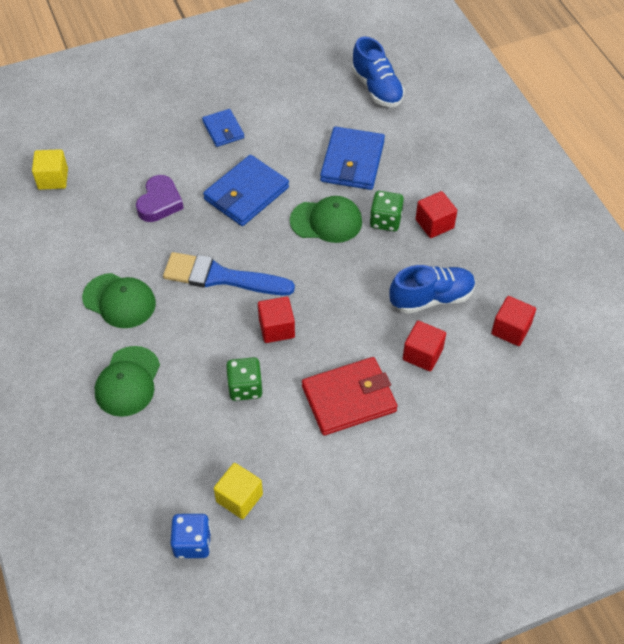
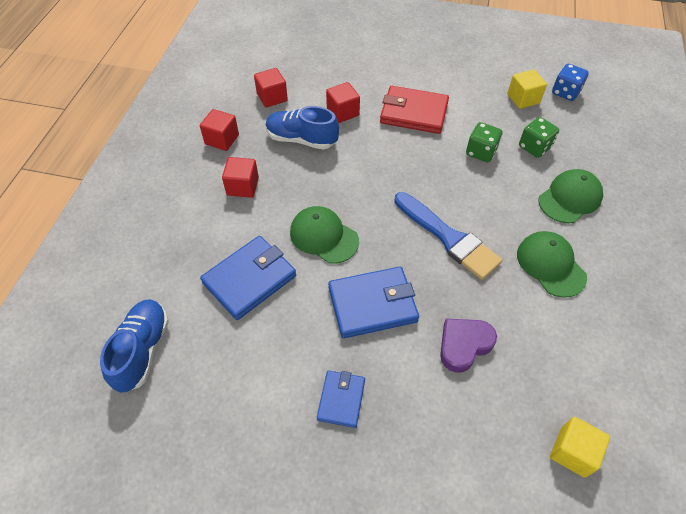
camera: 145 degrees left, 0 degrees up
(276, 328) = (430, 177): red cube -> red cube (222, 139)
(385, 221) = (276, 210): green dice -> green dice (534, 147)

